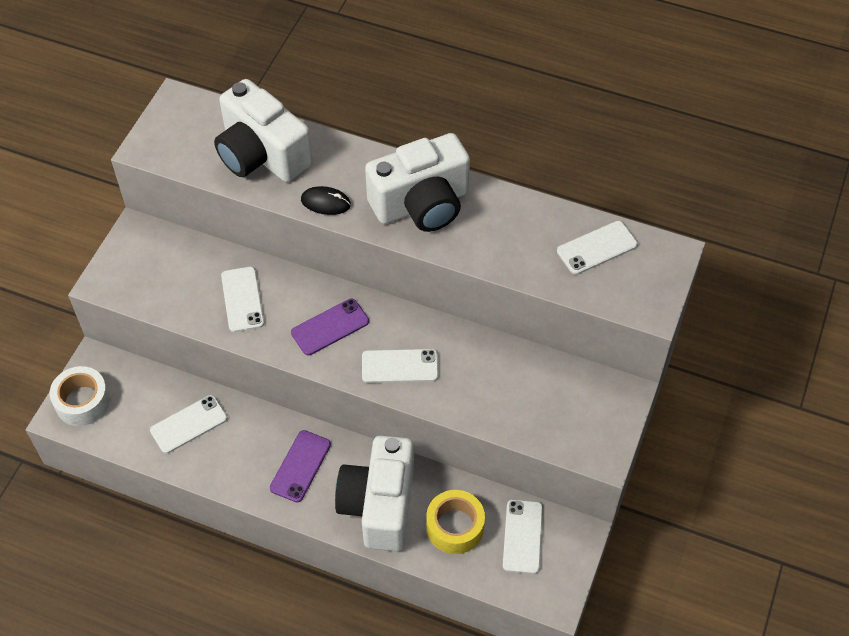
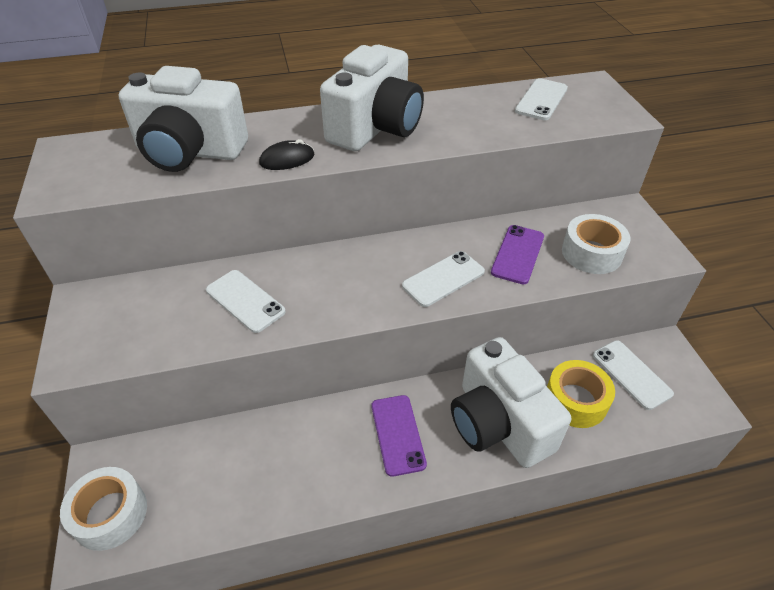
camera: 35 degrees left, 10 degrees down
(189, 424) = (253, 464): white phone -> none
(330, 327) = (351, 281): purple phone -> purple phone (517, 254)
(542, 415) = (591, 253): none -> white tape

